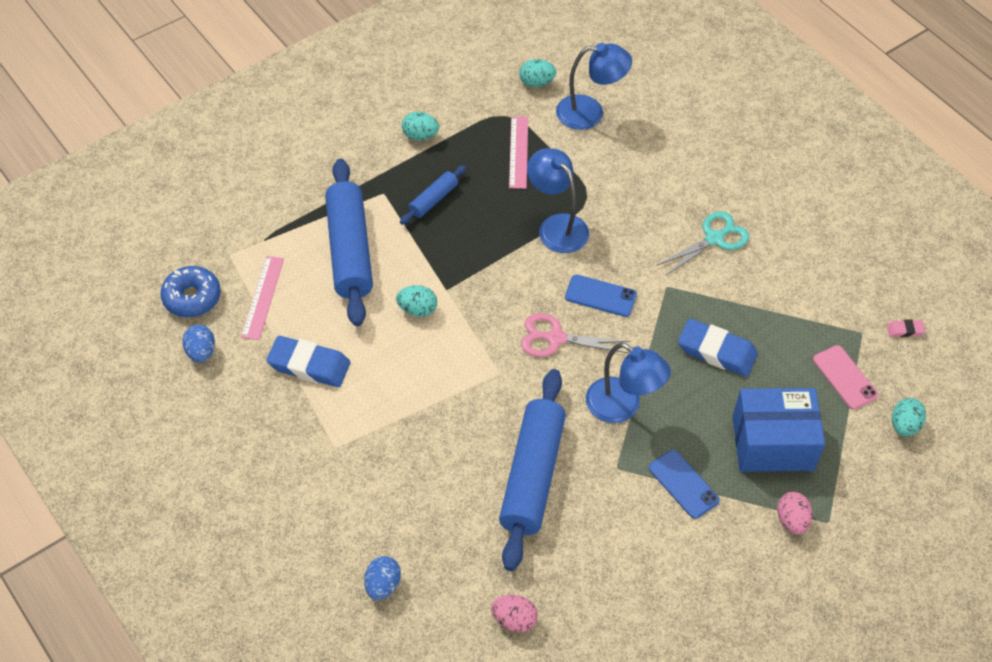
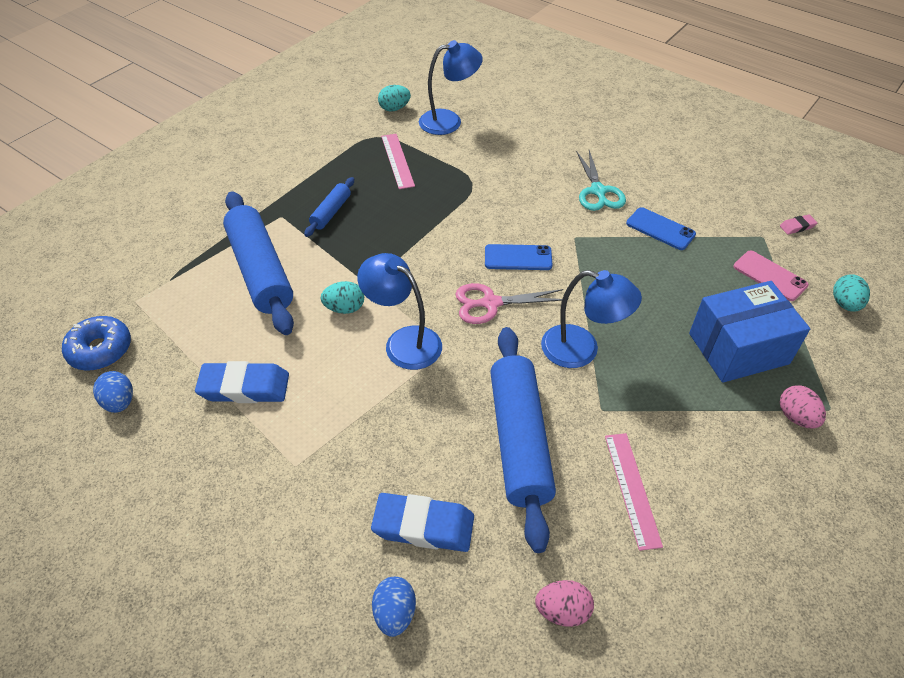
camera: 15 degrees left, 5 degrees down
(263, 297) = (179, 332): pink ruler -> pink ruler (632, 489)
(420, 136) = (303, 165): turquoise egg -> none
(557, 226) = (454, 210): blue lamp -> blue lamp (404, 341)
(683, 484) = (674, 409): blue phone -> blue phone (660, 229)
(714, 239) = (598, 191): turquoise scissors -> turquoise scissors turned 135 degrees clockwise
(716, 351) = (645, 280): blue eraser -> blue eraser (423, 526)

